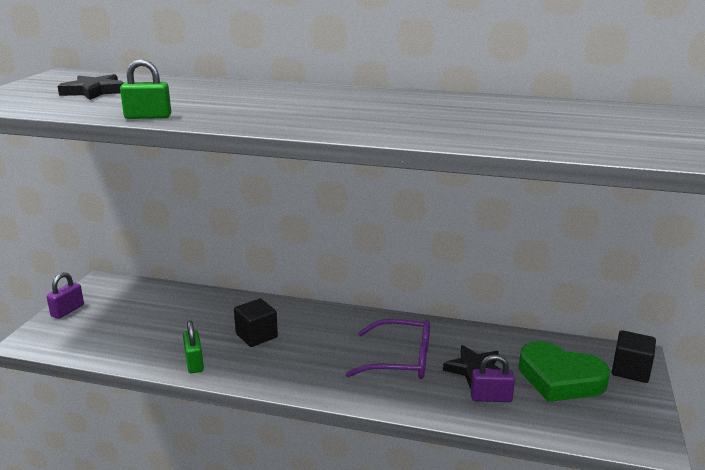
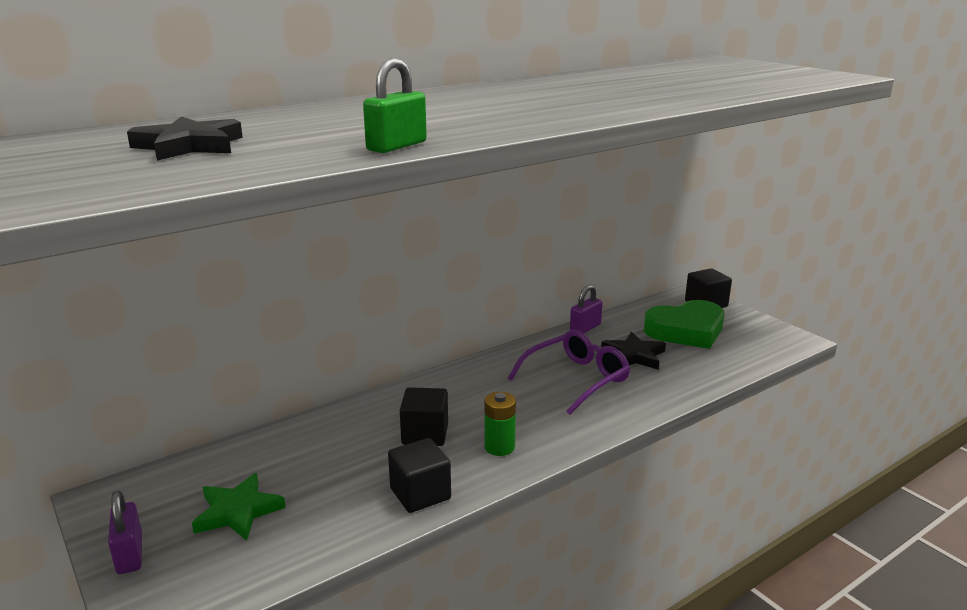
camera: 50 degrees left, 0 degrees up
(124, 319) = (238, 511): none -> green star
(194, 363) = (420, 494): green padlock -> black cube
(274, 367) = (499, 447): none -> green battery
(491, 398) = (679, 367): purple padlock -> purple padlock (585, 328)

